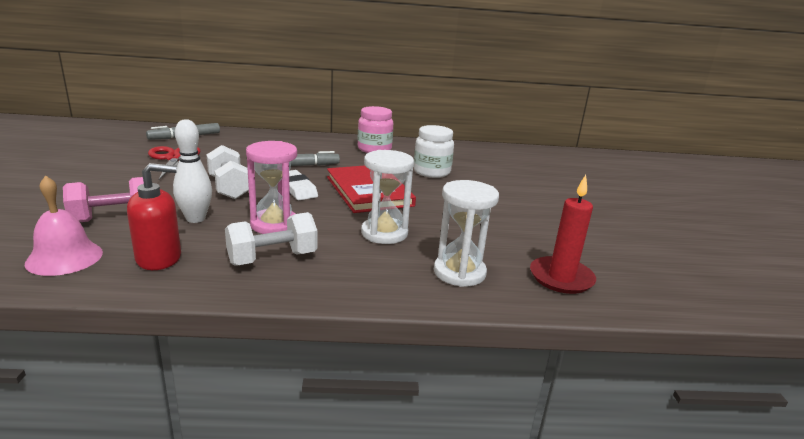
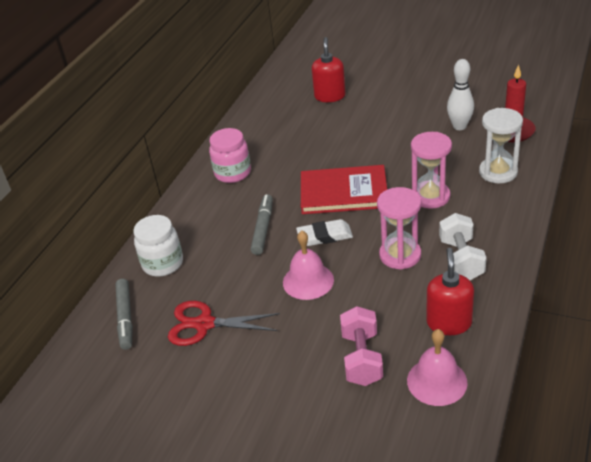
camera: 60 degrees left, 15 degrees up
(195, 219) = (376, 303): white bowling pin -> white bowling pin (459, 126)
(229, 188) = (308, 281): white dumbbell -> pink bell
(384, 233) = (430, 196): white hourglass -> pink hourglass
(432, 172) = (309, 148): white jar -> white jar (163, 263)
(526, 173) = (330, 96): none -> red soap dispenser

